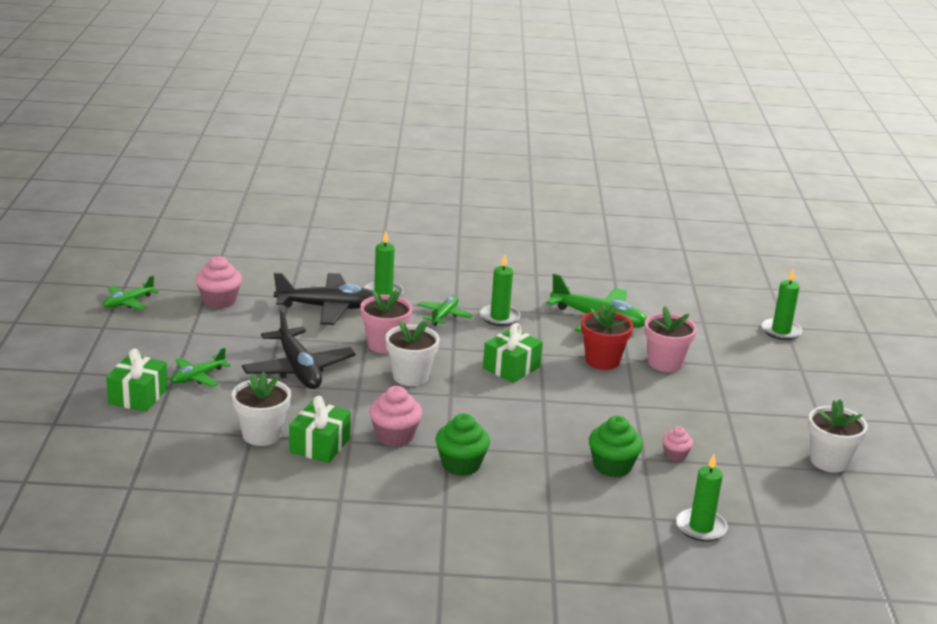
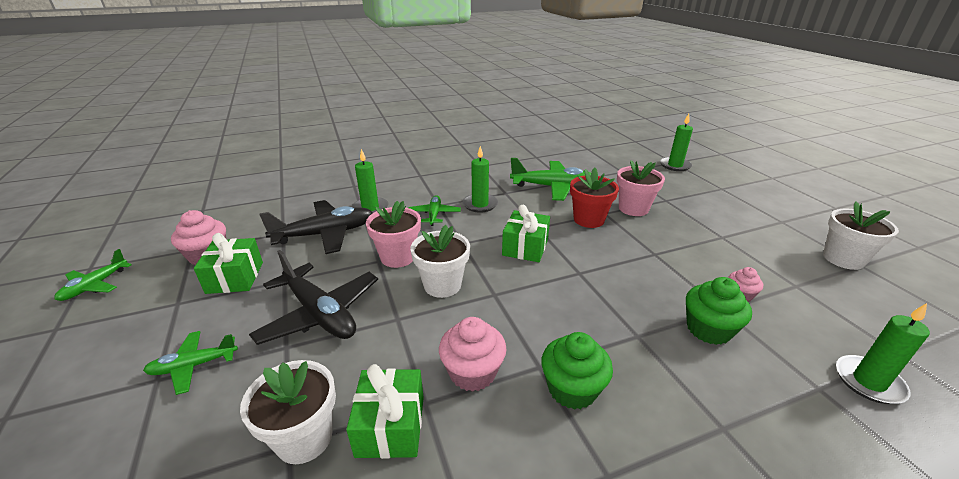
camera: 20 degrees left, 5 degrees up
(138, 396) = (101, 432): green gift -> green gift (235, 277)
(198, 377) = (193, 366): green plane -> green plane turned 45 degrees clockwise

